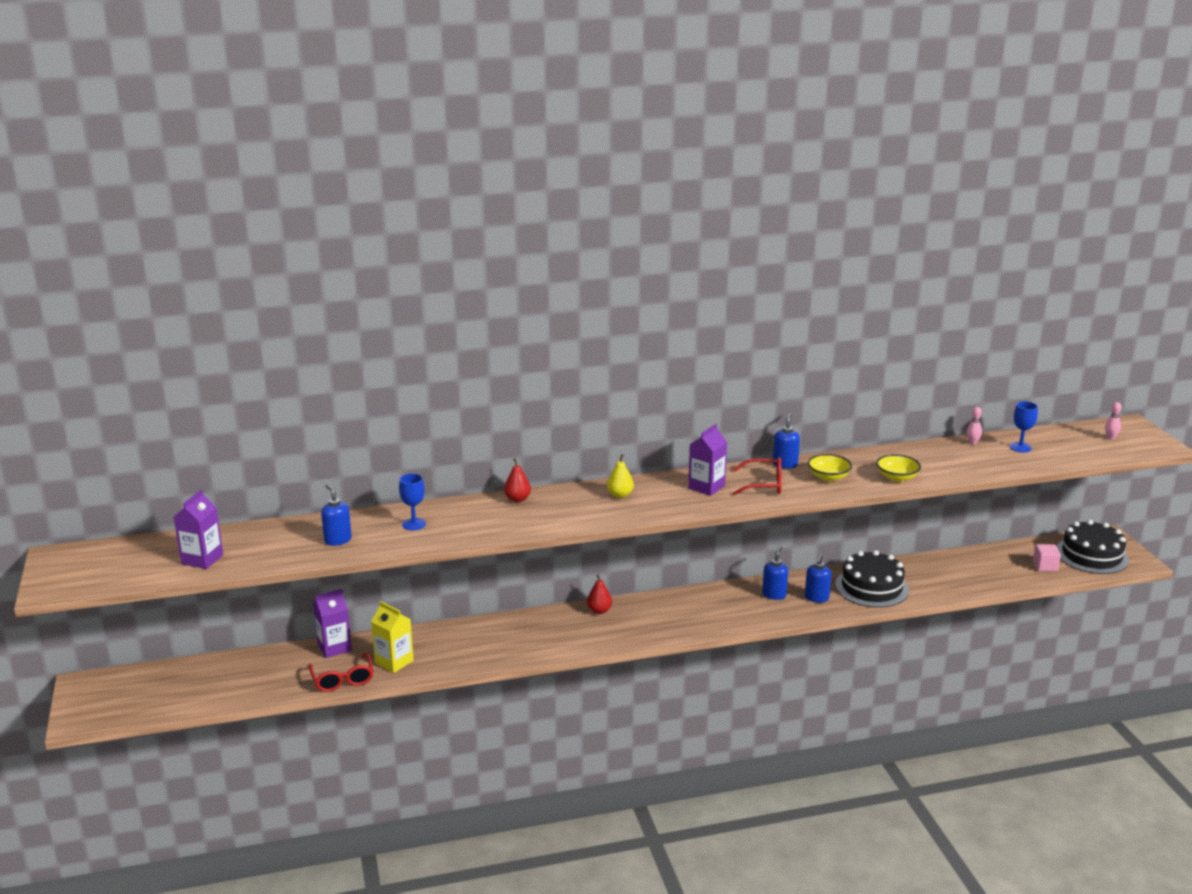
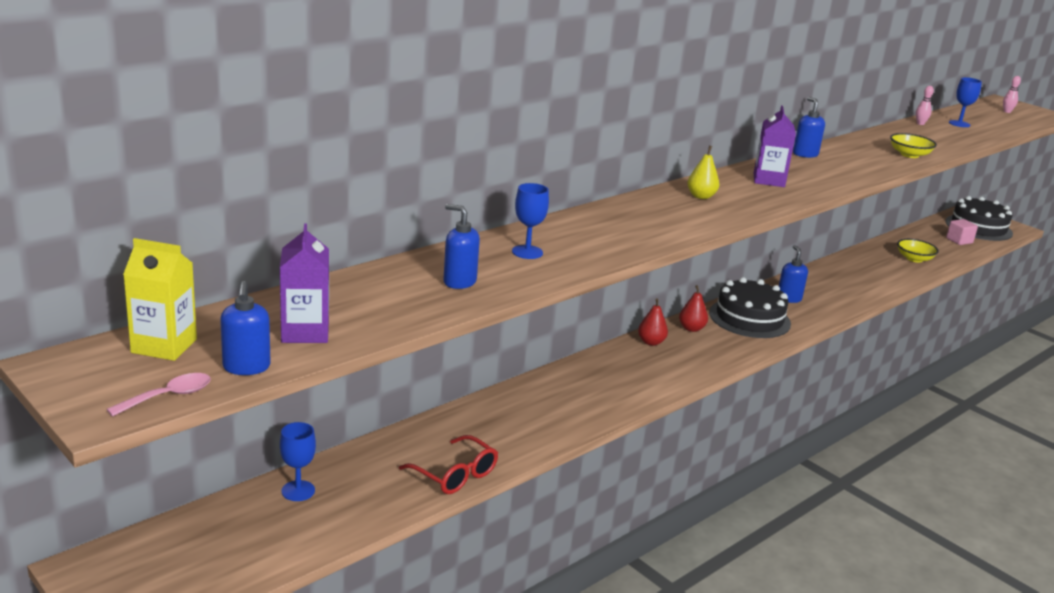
camera: 30 degrees left, 0 degrees up
(88, 586) = (169, 396): none -> pink spoon
(236, 666) = (298, 491): none -> blue goblet
(334, 647) = (405, 439): purple carton -> none
(394, 662) = (494, 440): yellow carton -> yellow carton (164, 346)
(517, 499) = (605, 213): red pear -> red pear (691, 328)
(764, 484) = (815, 172): red glasses -> none
(816, 598) = (826, 295): blue soap dispenser -> blue soap dispenser (246, 367)
(828, 477) = (856, 160): yellow bowl -> yellow bowl (914, 259)
(871, 587) = (857, 278): black cake -> black cake (749, 318)

